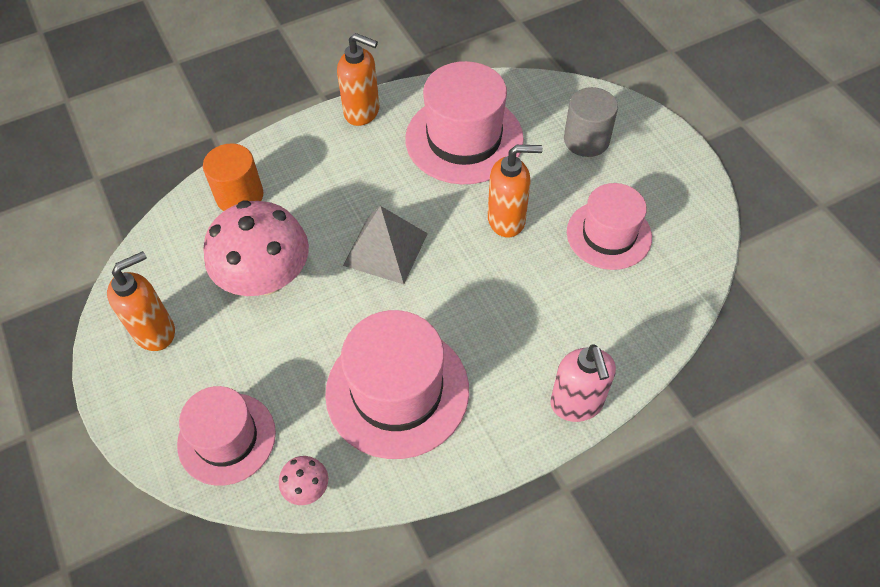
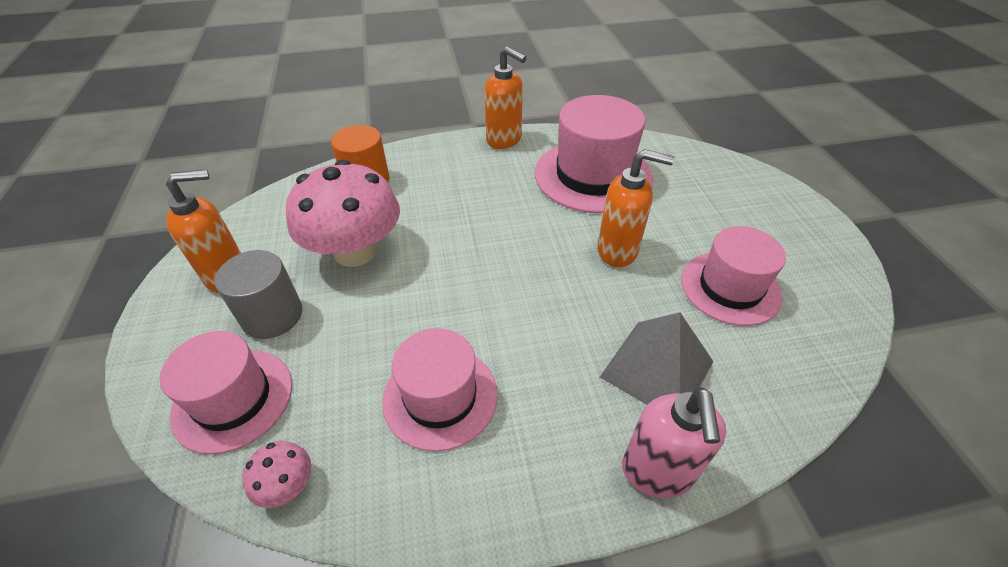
camera: 15 degrees right, 10 degrees down
(385, 249) = (482, 251): grey pyramid -> grey pyramid (656, 369)
(397, 391) = (440, 396): pink hat -> pink hat, size x0.66
(586, 140) = (718, 198): grey cylinder -> grey cylinder (272, 315)

